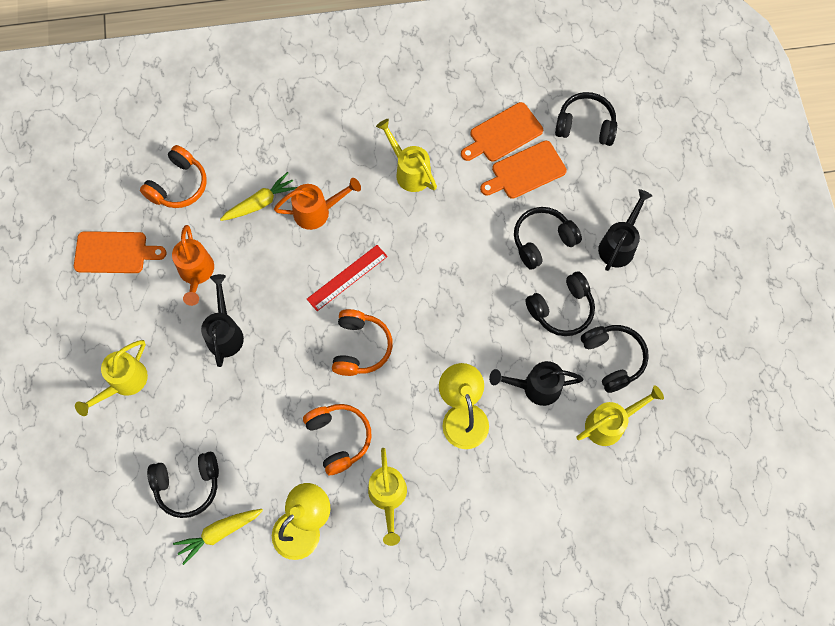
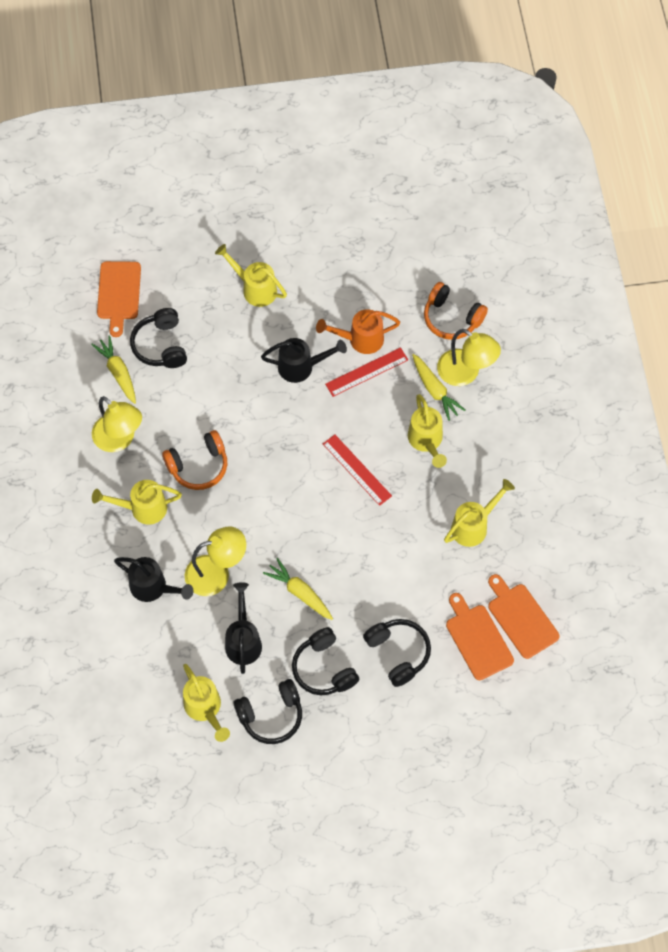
camera: 90 degrees right, 5 degrees down
(114, 253) = (380, 270): orange cutting board -> orange cutting board (118, 294)
(235, 267) = (366, 372): none -> red ruler
(243, 174) = (465, 373): none -> yellow lamp
(317, 212) = (426, 441): orange watering can -> yellow watering can
(360, 347) = (286, 482): orange headphones -> none
(482, 332) = (300, 592): none -> yellow carrot
(585, 126) = (534, 703): black headphones -> none
(619, 245) = (395, 729): black watering can -> black watering can (153, 587)

